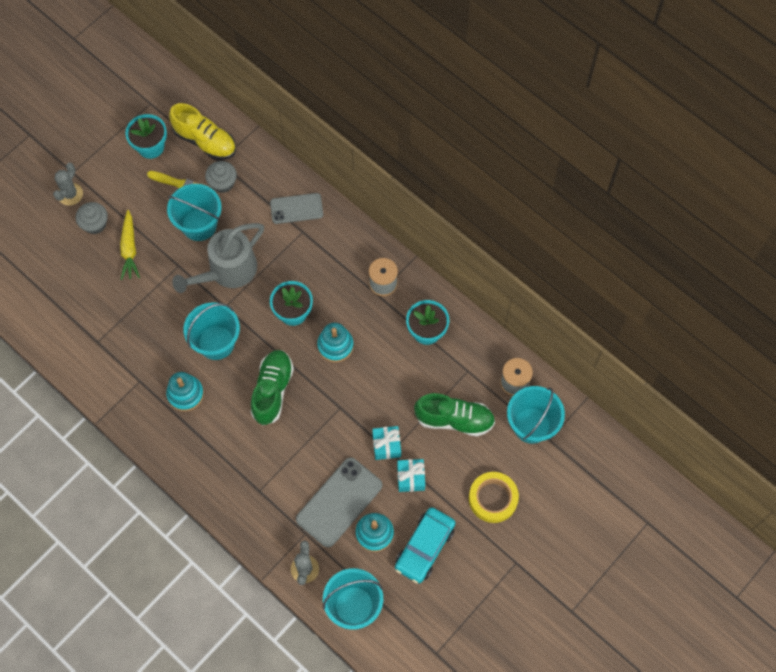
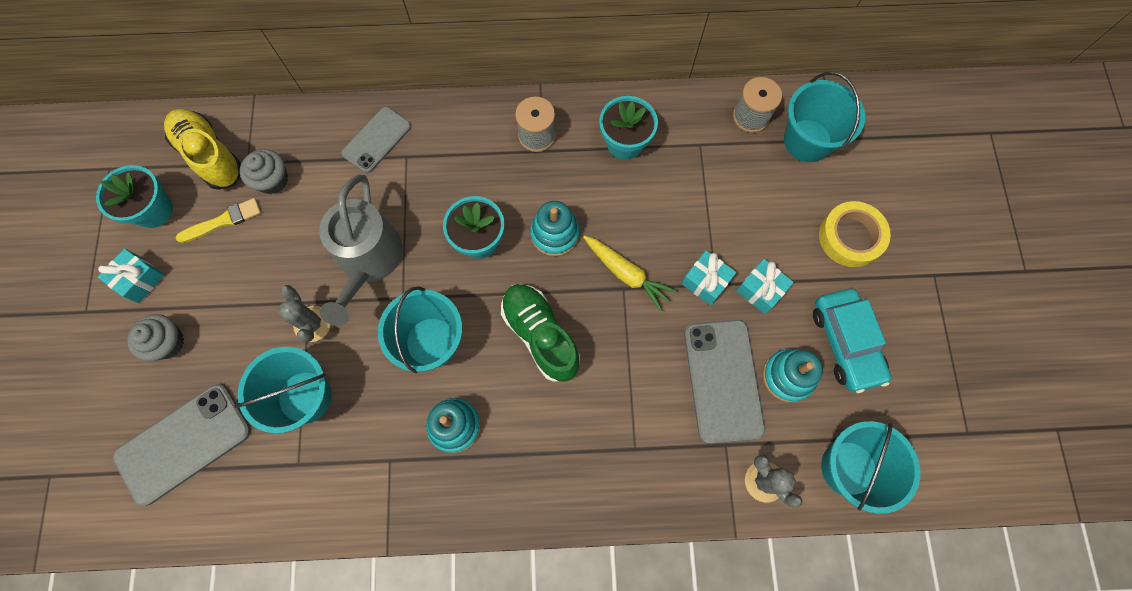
camera: 45 degrees left, 5 degrees up
(57, 282) = (184, 443): none -> grey phone
(70, 194) = (105, 336): grey cactus -> grey cactus (312, 324)
(111, 178) = (139, 280): none -> turquoise gift
(129, 249) = (235, 333): yellow carrot -> yellow carrot (626, 274)
(199, 225) = (289, 242): turquoise bucket -> turquoise bucket (305, 397)
(205, 141) = (210, 156): yellow shoe -> yellow shoe turned 120 degrees counterclockwise
(454, 419) = (738, 199): green shoe -> none

